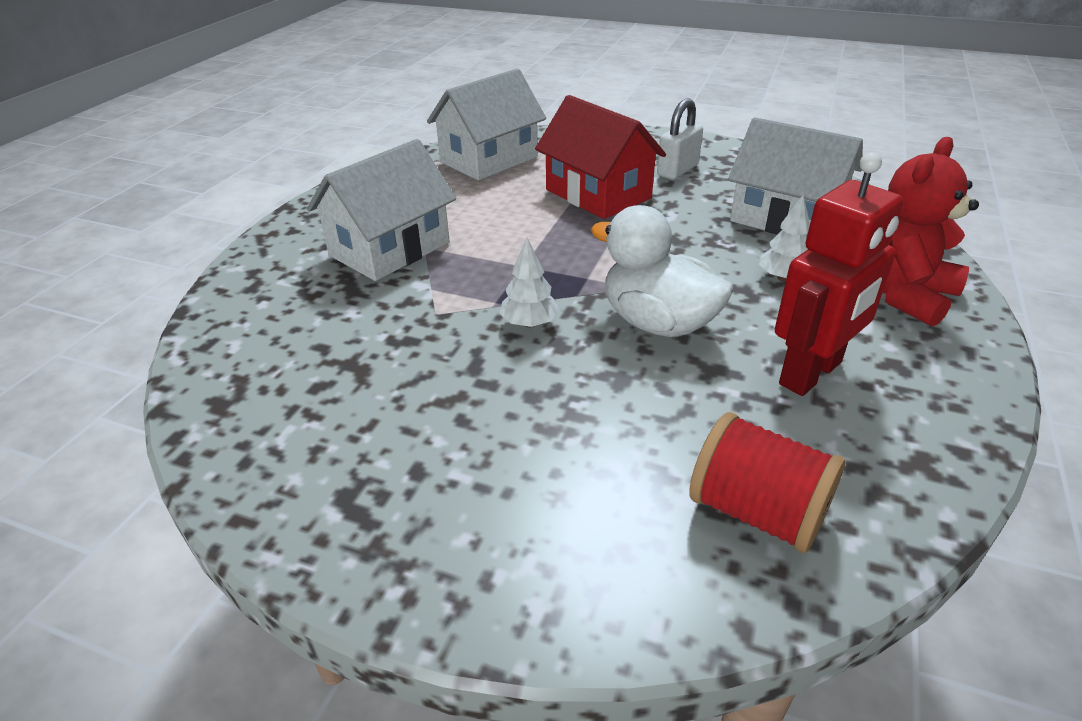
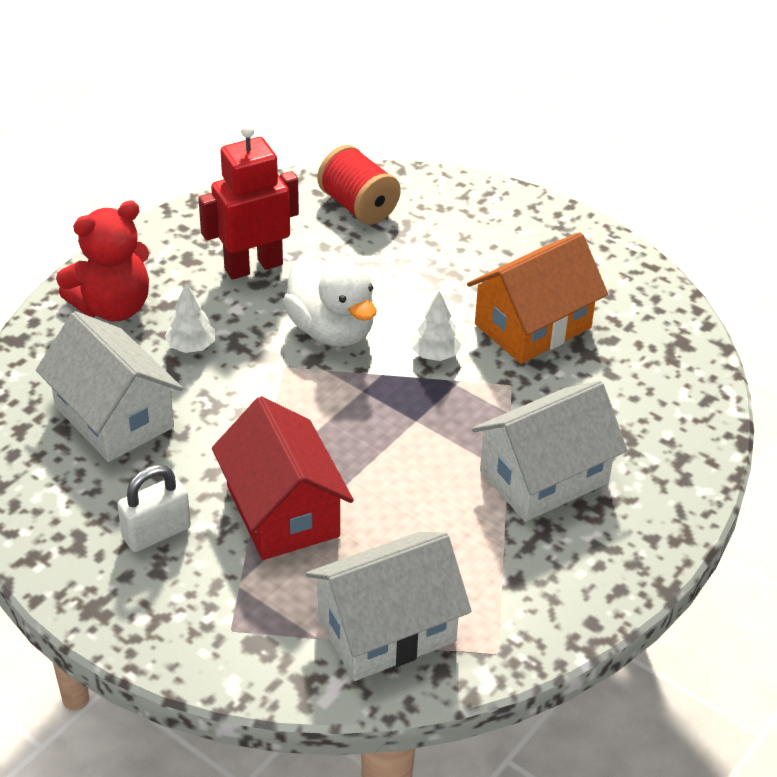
camera: 165 degrees left, 5 degrees up
(422, 380) = (532, 326): none -> orange house

